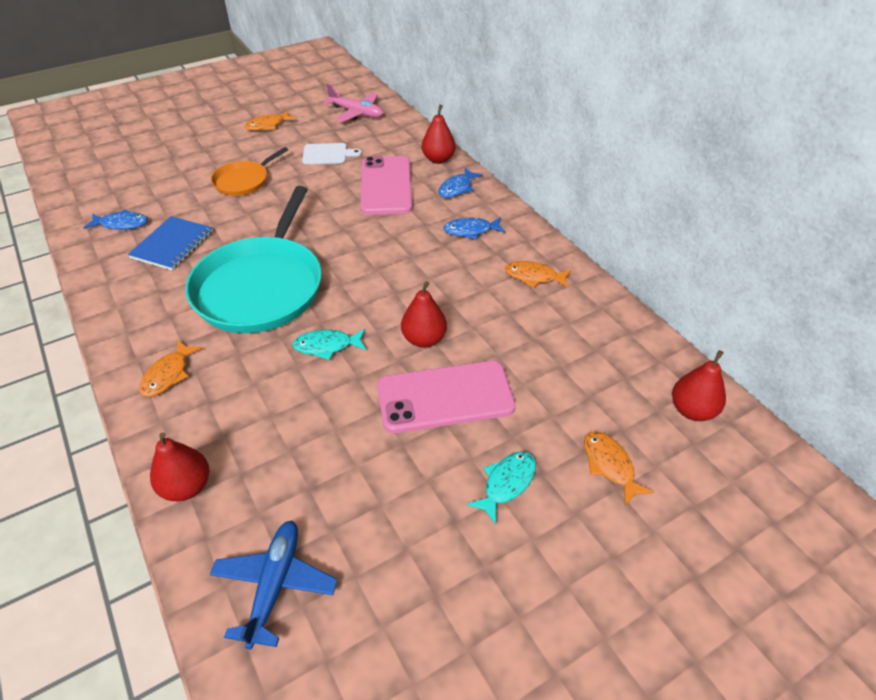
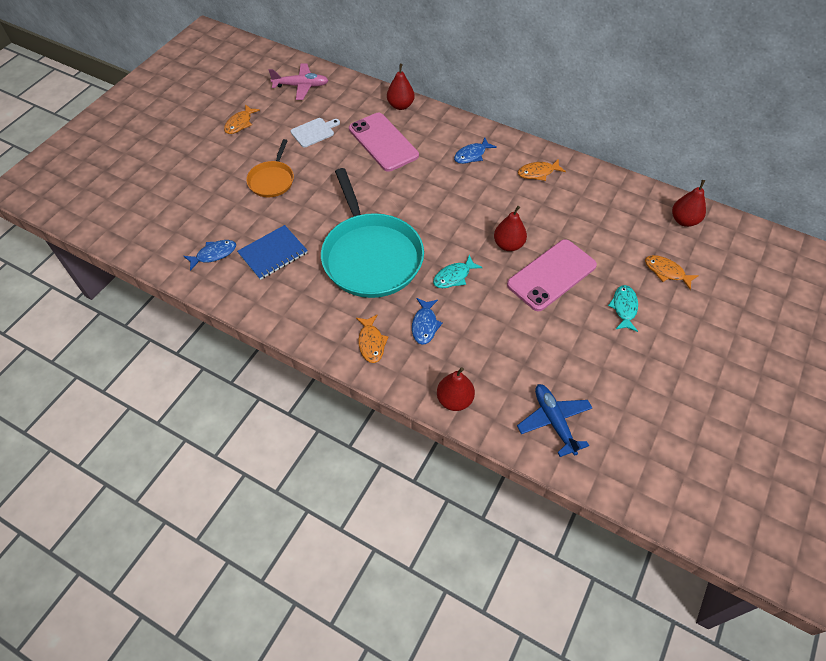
camera: 30 degrees left, 10 degrees up
(172, 245) = (273, 253): blue notebook -> blue notebook turned 60 degrees clockwise
(457, 188) = (434, 125): blue fish -> blue fish (425, 325)

